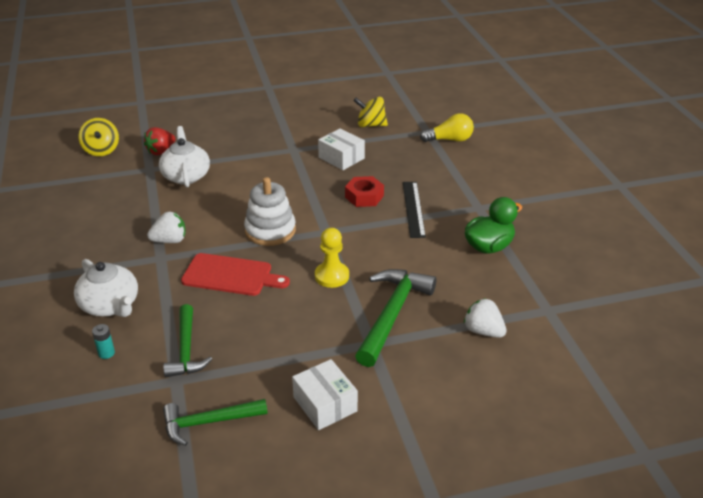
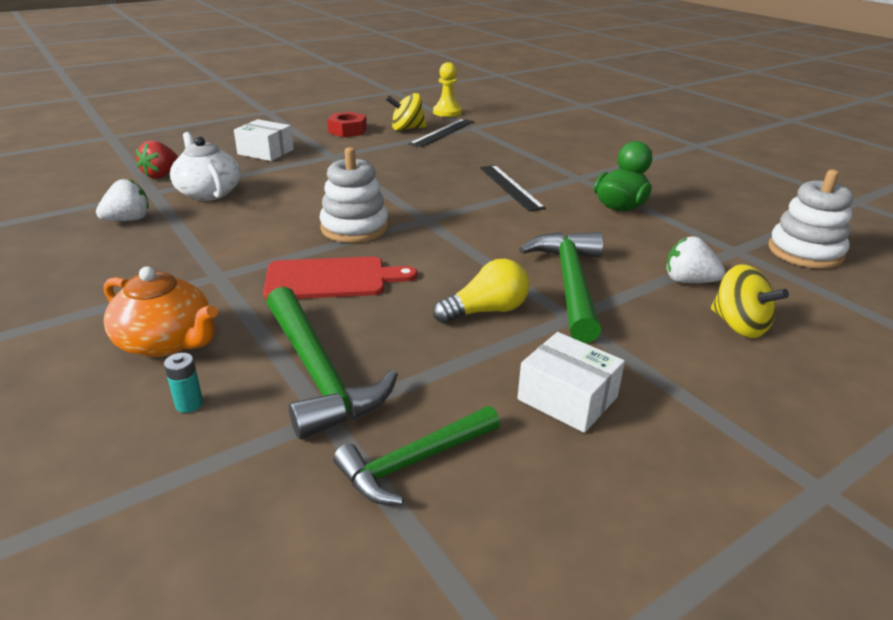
camera: 20 degrees left, 5 degrees down
(101, 150) = (74, 182): yellow spinning top -> yellow spinning top (739, 325)
(110, 305) = (166, 342): white teapot -> orange teapot
(170, 240) = (222, 256): white strawberry -> white strawberry (128, 220)
(186, 350) = (319, 374): green hammer -> green hammer, size x1.51
(332, 276) = (465, 259): yellow pawn -> yellow pawn (447, 112)
(341, 158) = (394, 156): white box -> white box (265, 152)
(364, 196) = (446, 184): red nut -> red nut (347, 130)
(398, 134) = (442, 132): none -> black ruler
(449, 140) = (501, 131): yellow light bulb -> yellow light bulb (486, 311)
(606, 323) = (805, 252): none -> white stacking toy

